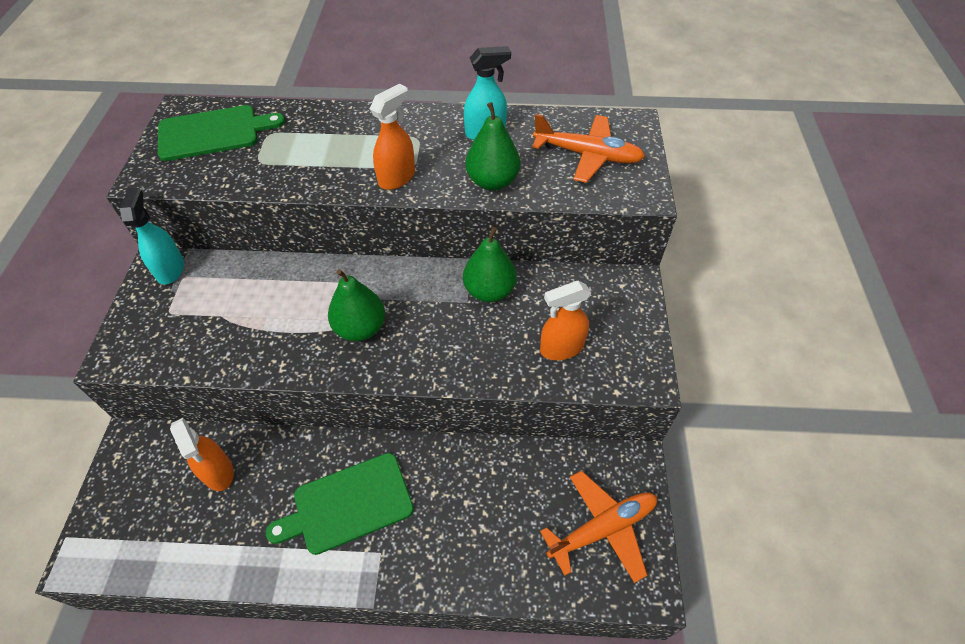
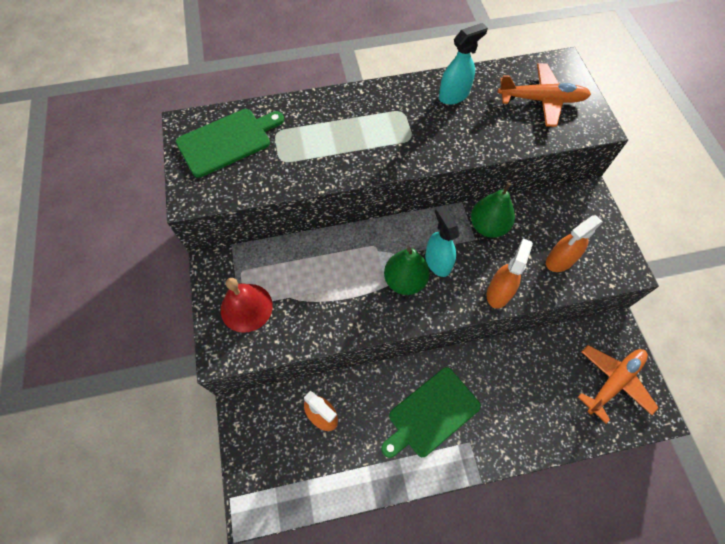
camera: 15 degrees left, 10 degrees up
(168, 315) = (246, 307): none -> red bell
(170, 269) = (226, 266): turquoise spray bottle -> turquoise spray bottle (437, 262)
(397, 177) = (403, 152): orange spray bottle -> orange spray bottle (498, 292)
(492, 182) = (480, 139): green pear -> none

